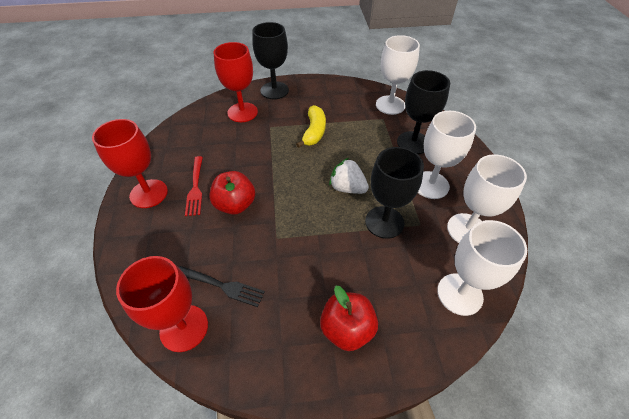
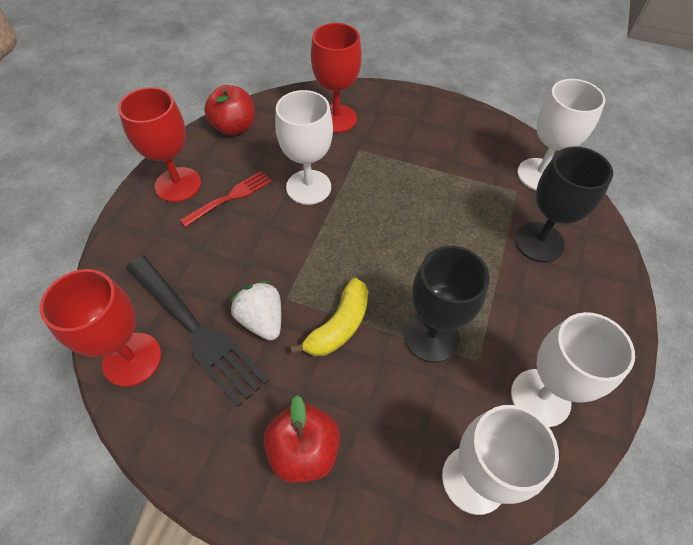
camera: 25 degrees right, 5 degrees up
(195, 188) = (230, 197): red fork -> red fork turned 150 degrees counterclockwise
(223, 286) = (196, 330): black fork -> black fork, size x1.73
(235, 205) = (263, 237): red apple -> red apple (234, 127)
(274, 90) = (392, 101): black goblet -> none
(314, 132) = (411, 177): yellow banana -> yellow banana (339, 326)
(347, 188) = (410, 270): white strawberry -> white strawberry (262, 320)
(430, 185) = (527, 312): white goblet -> white goblet (308, 187)

